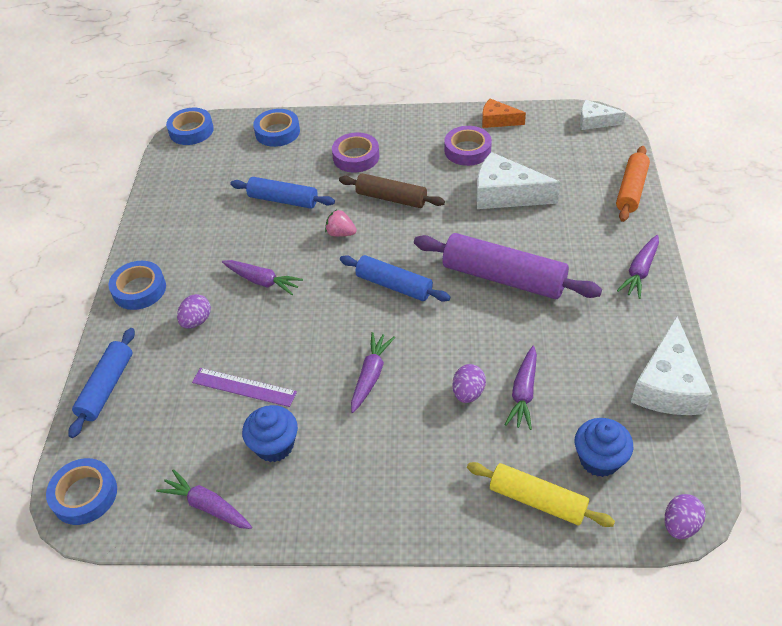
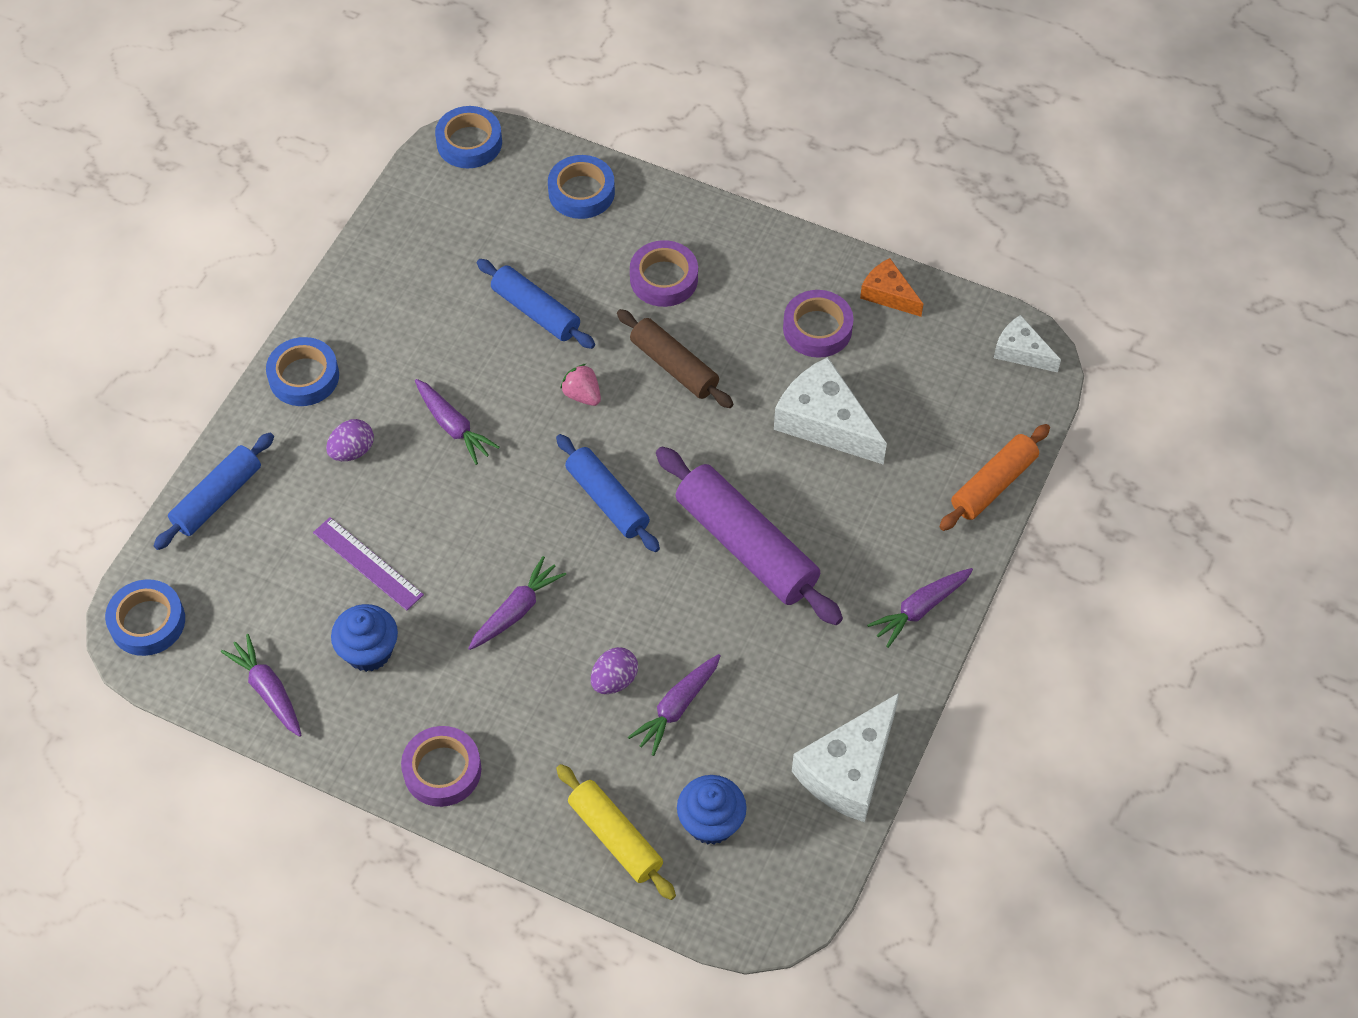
camera: 20 degrees right, 10 degrees up
(377, 508) = (442, 770): none -> purple tape
(680, 525) = (749, 930): purple egg -> none

